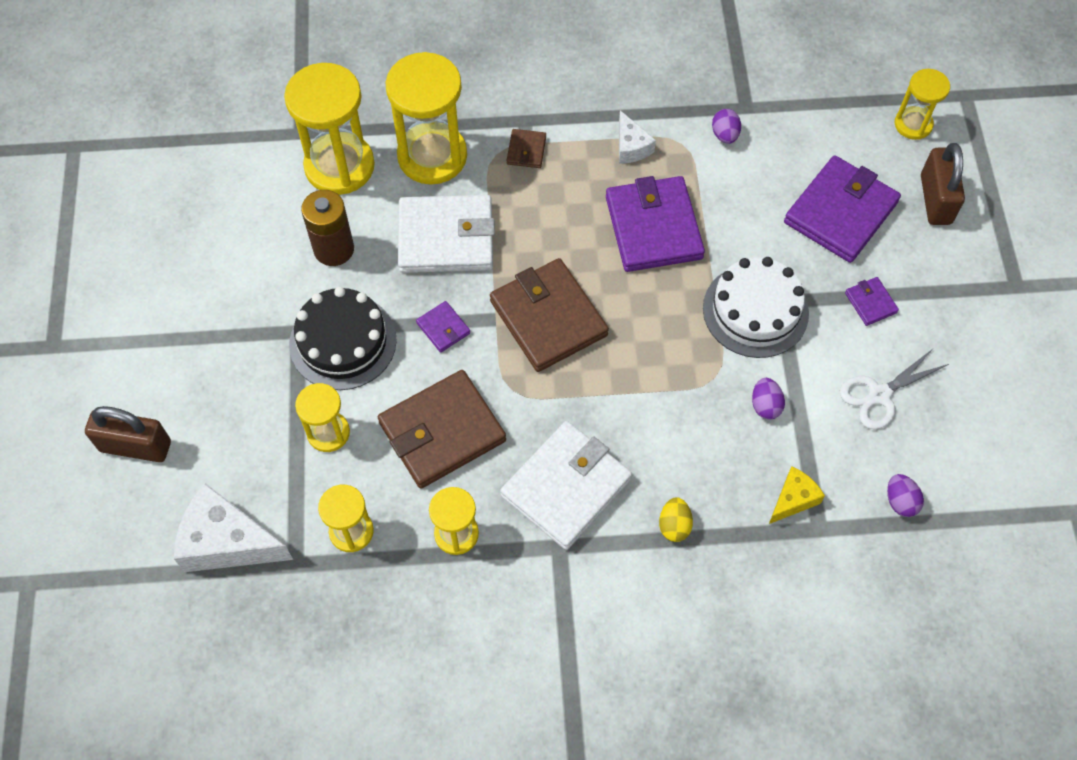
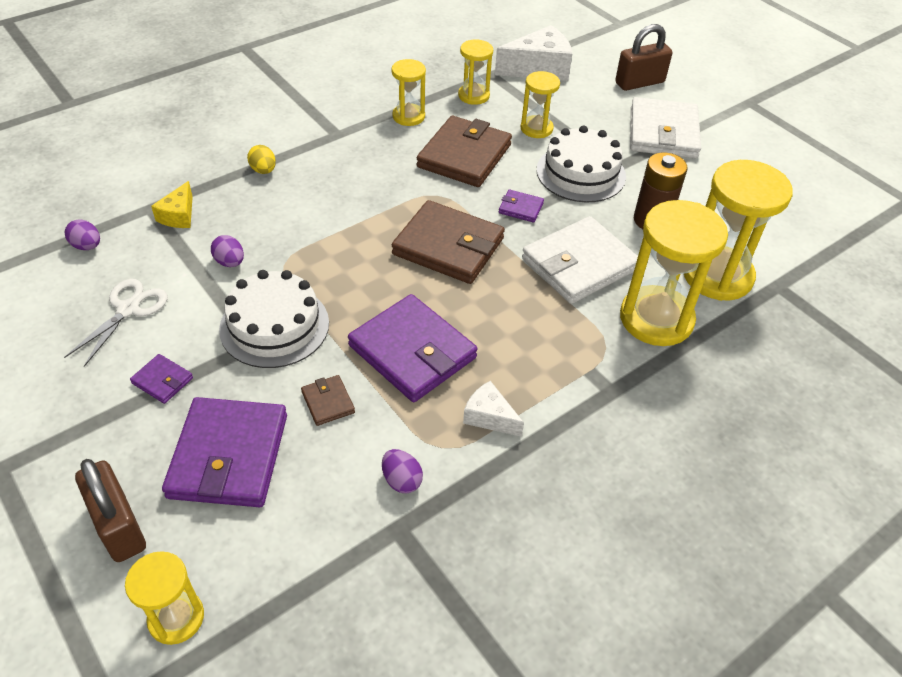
camera: 145 degrees right, 15 degrees down
(343, 342) = (581, 173): black cake -> white cake
(526, 150) = (583, 364): brown wallet -> brown wallet (328, 402)
(566, 487) = (354, 161): white wallet -> white wallet (663, 133)

